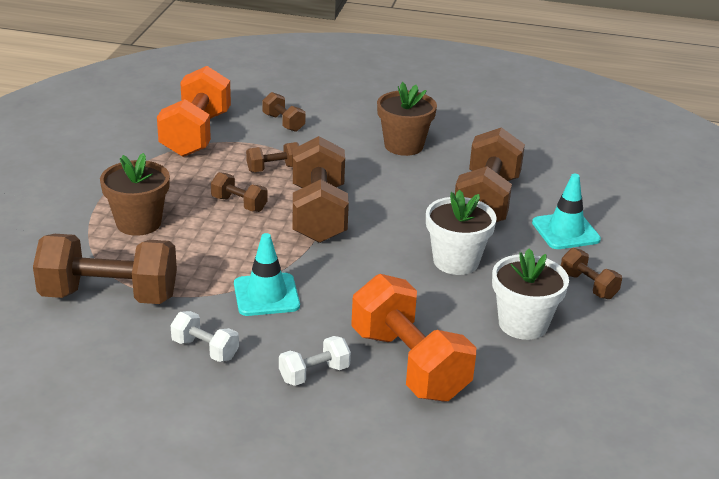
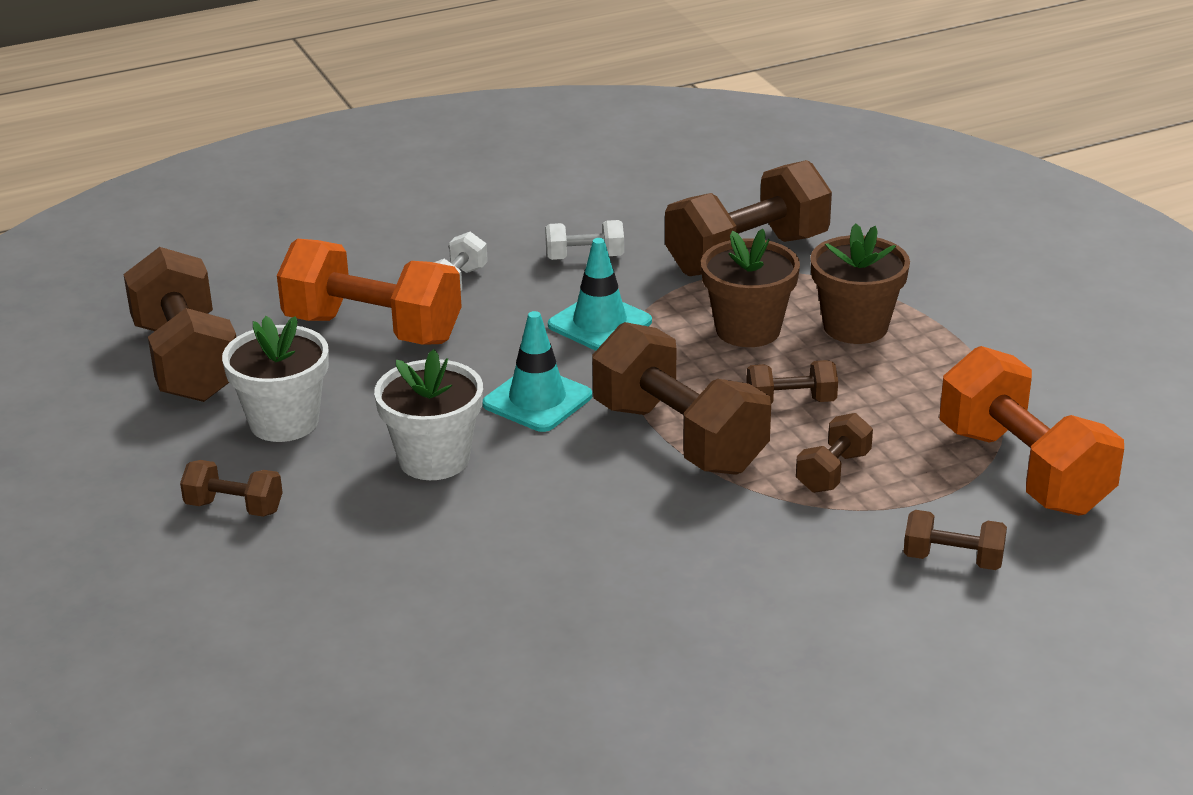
camera: 145 degrees right, 0 degrees up
(404, 146) = (719, 616): brown flower pot -> brown flower pot (748, 330)
(486, 201) = (481, 573): brown dumbbell -> brown dumbbell (187, 361)
(565, 231) = (322, 579): turquoise traffic cone -> turquoise traffic cone (537, 400)

